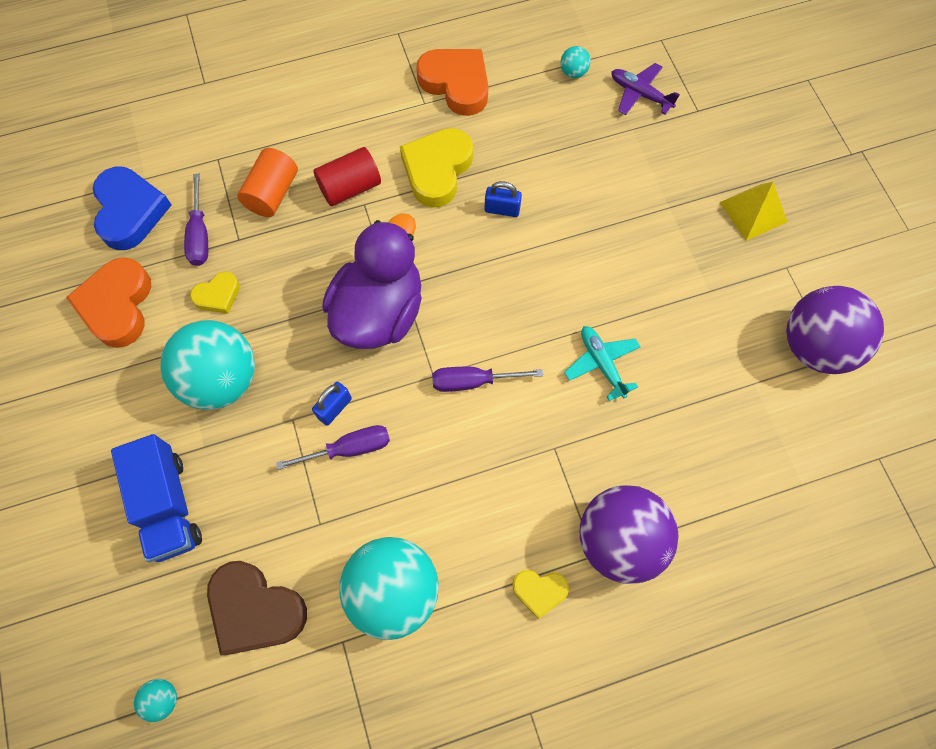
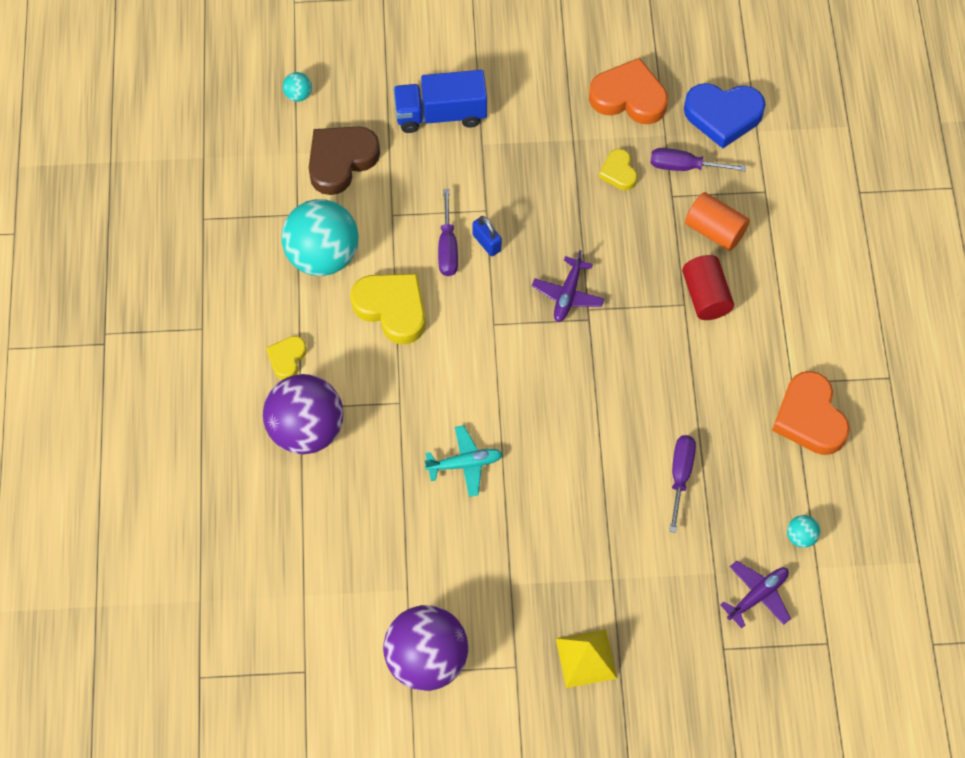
camera: 105 degrees right, 5 degrees down
(221, 379) = (537, 164): turquoise ball -> none
(379, 311) = (568, 295): purple duck -> purple plane
(437, 170) = (707, 376): yellow heart -> yellow heart (392, 309)
(456, 84) = (809, 418): orange heart -> orange heart turned 105 degrees clockwise
(473, 381) = (479, 354): purple screwdriver -> purple screwdriver (680, 476)
(502, 209) = (648, 422): blue padlock -> none

